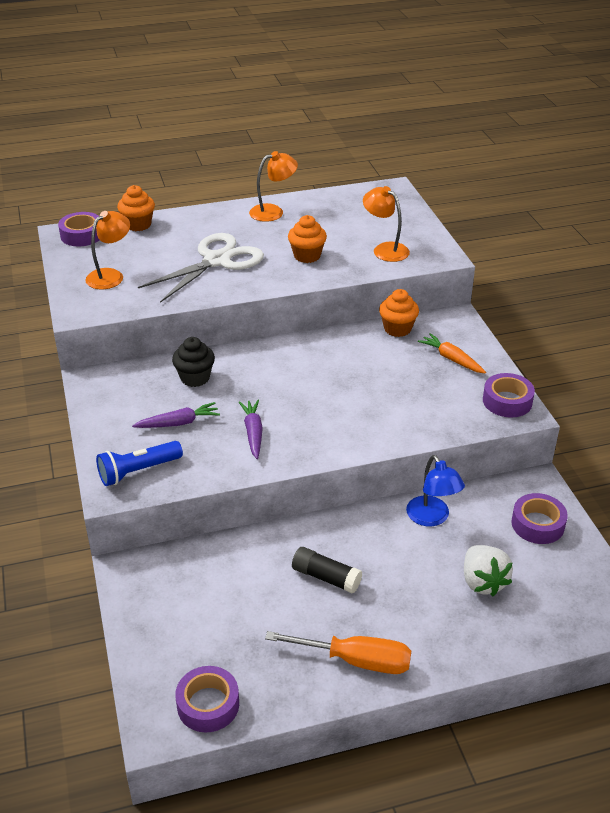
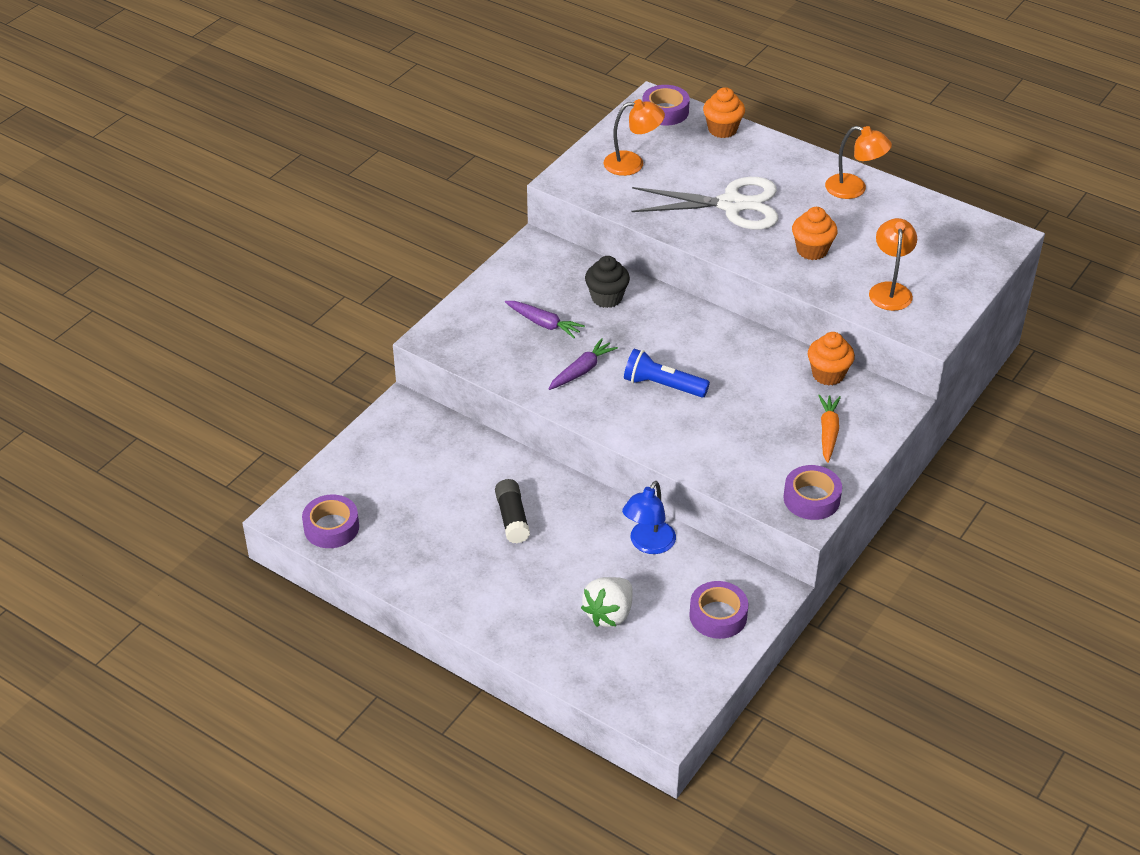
camera: 50 degrees right, 5 degrees up
(138, 471) = (468, 338): blue flashlight -> blue flashlight (662, 385)
(355, 660) = (449, 582): orange screwdriver -> none

